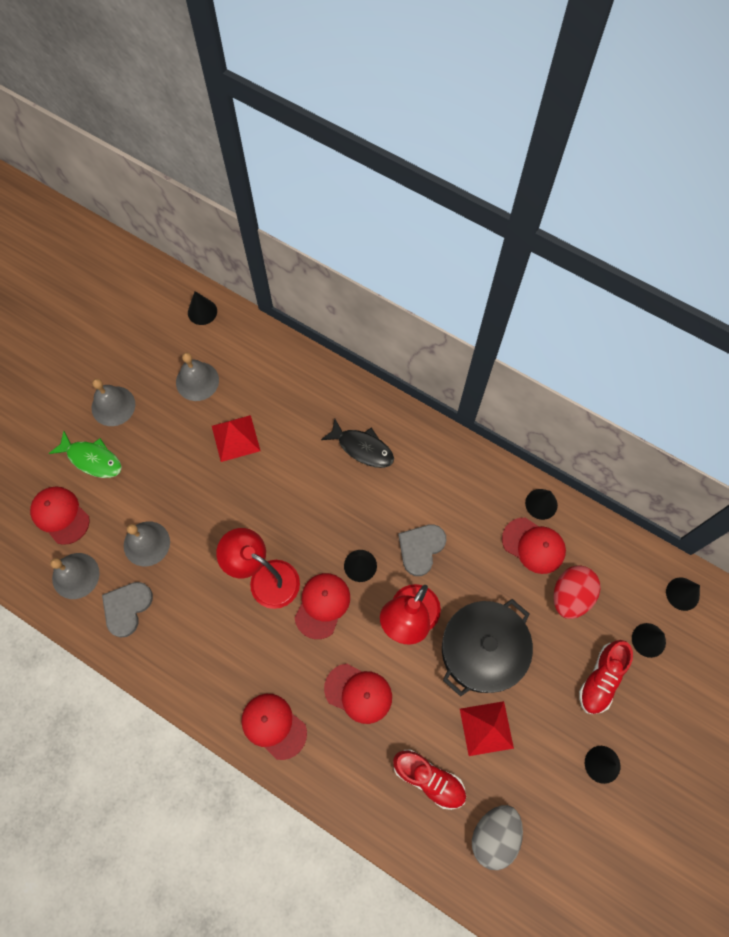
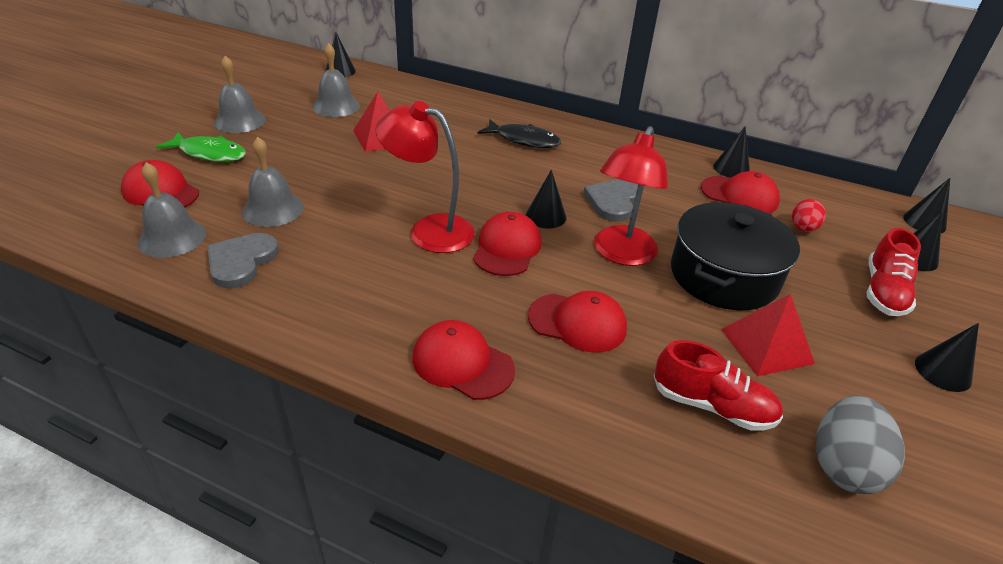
camera: 10 degrees left, 30 degrees down
(570, 596) = (803, 228): red egg -> red egg, size x0.60

